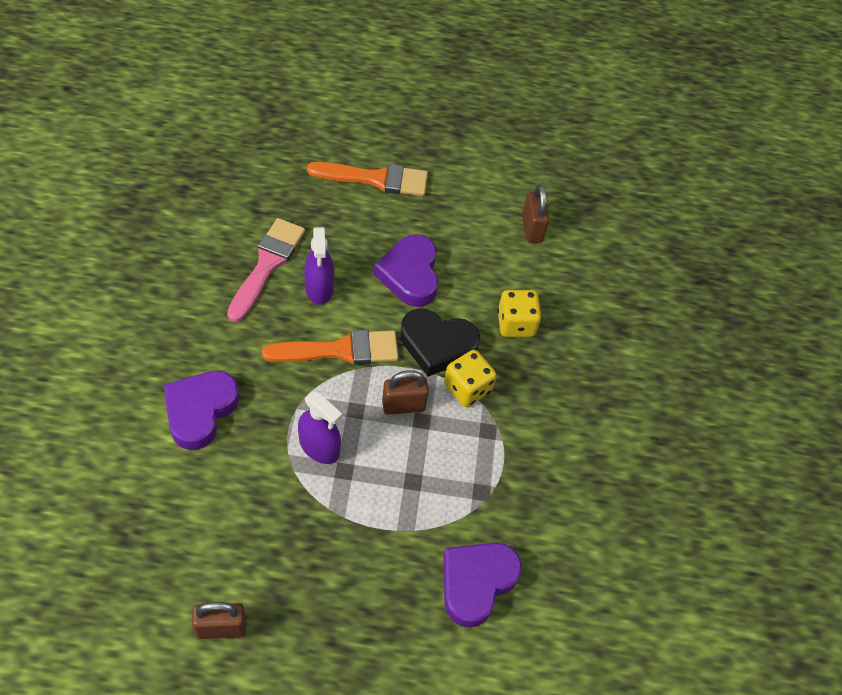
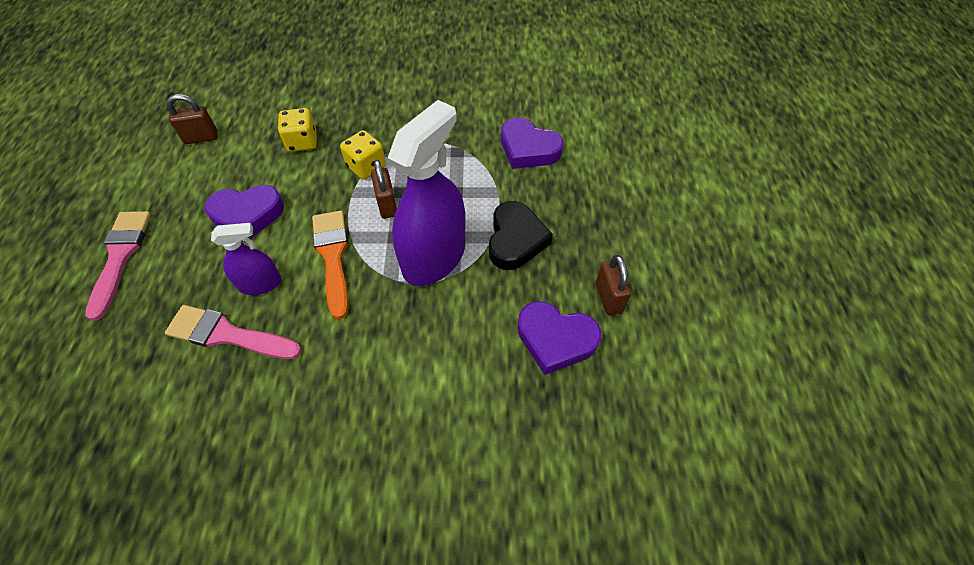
camera: 90 degrees left, 0 degrees up
(200, 411) = (409, 359): purple heart -> purple heart (555, 339)
(319, 447) = (434, 257): purple spray bottle -> purple spray bottle, size x1.92
(375, 179) = (120, 256): orange brush -> pink brush
(437, 345) = (325, 189): black heart -> black heart (515, 240)

